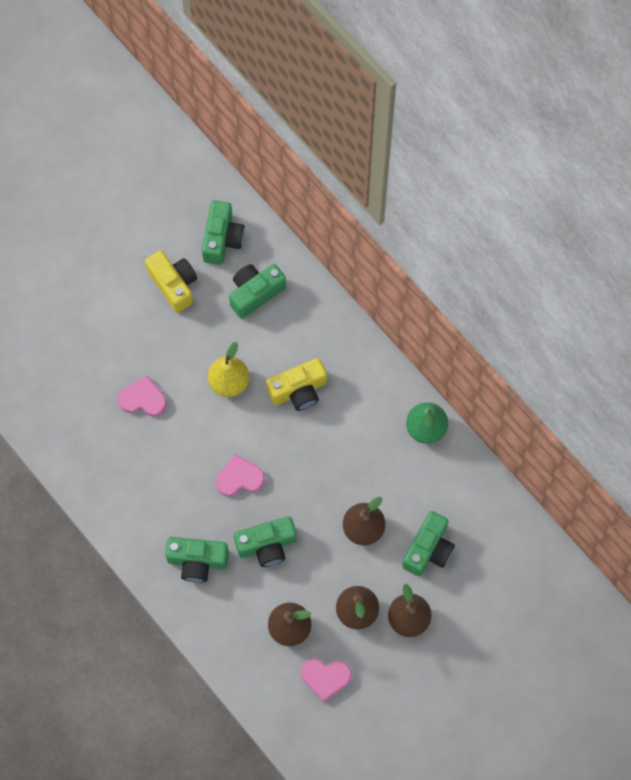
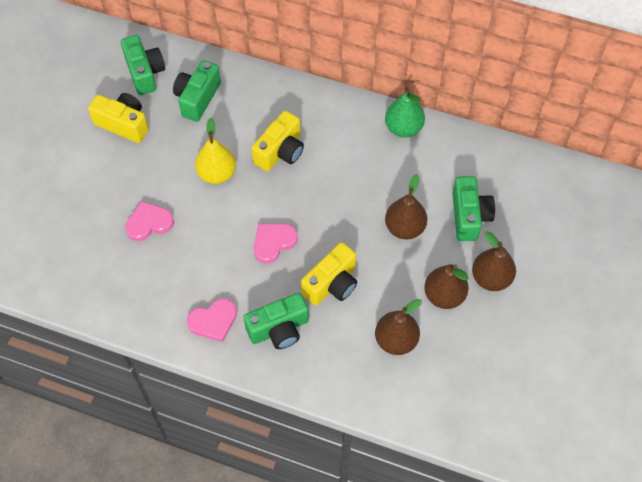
camera: 30 degrees left, 10 degrees down
(267, 545) = (332, 284): green camera -> yellow camera
(325, 678) = (455, 365): pink heart -> pink heart (213, 321)

